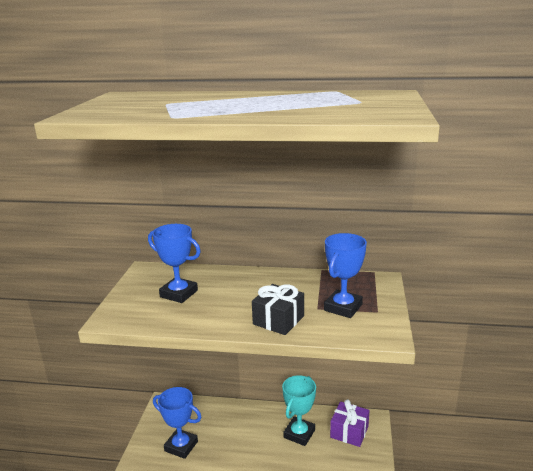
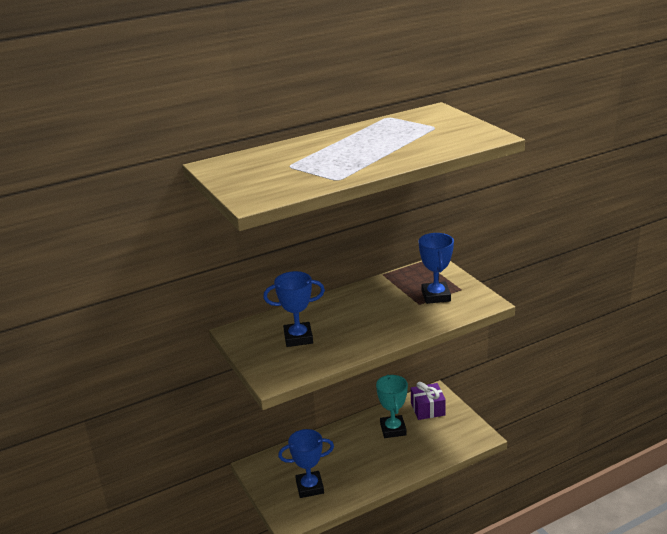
camera: 35 degrees left, 5 degrees up
(278, 320) = (404, 323): black gift -> none

